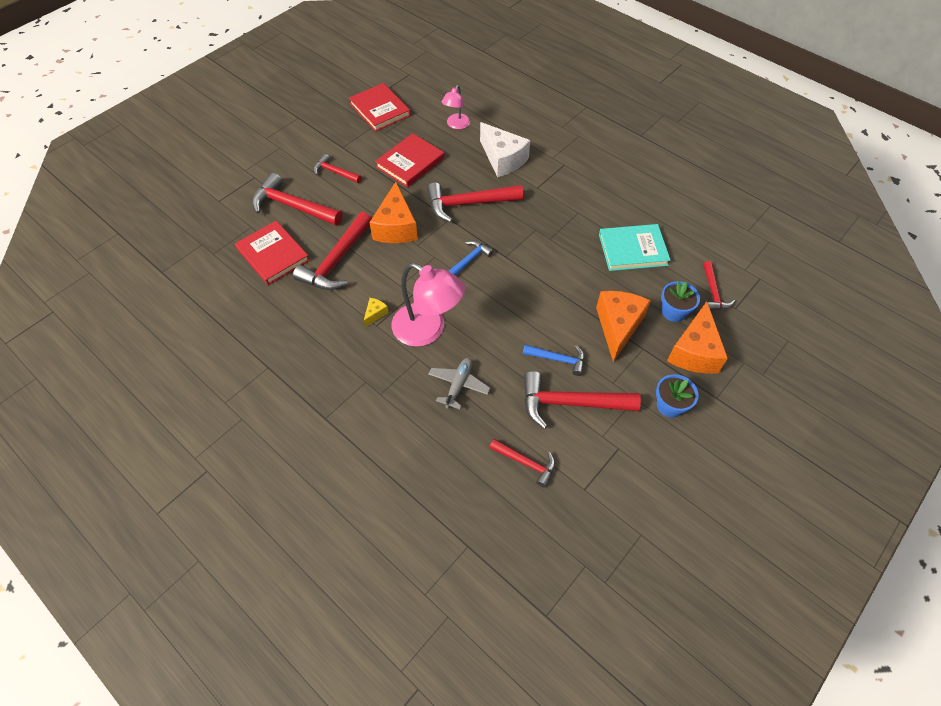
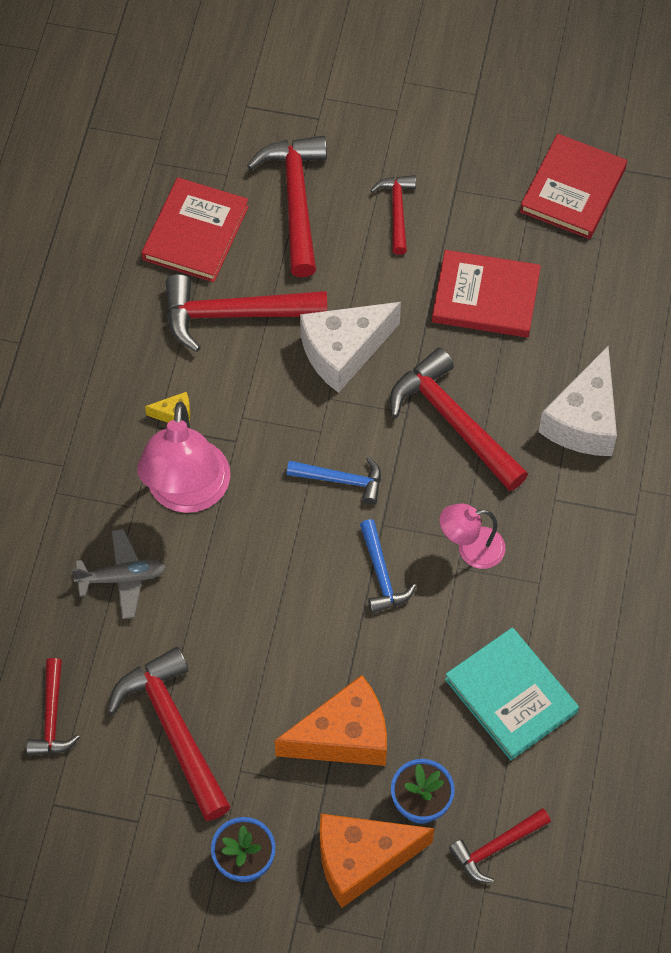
camera: 60 degrees right, 5 degrees up
(396, 227) = (343, 352): orange cheese -> white cheese
(456, 125) = (615, 314): pink lamp -> pink lamp (471, 549)
(558, 359) = (237, 682): blue hammer -> blue hammer (382, 574)

